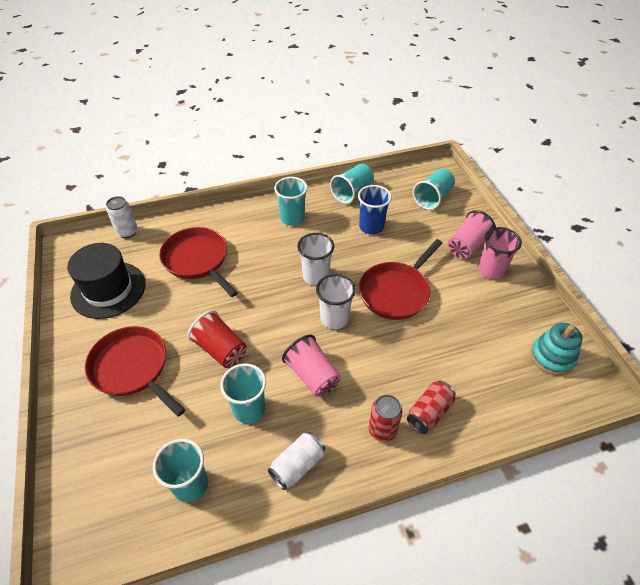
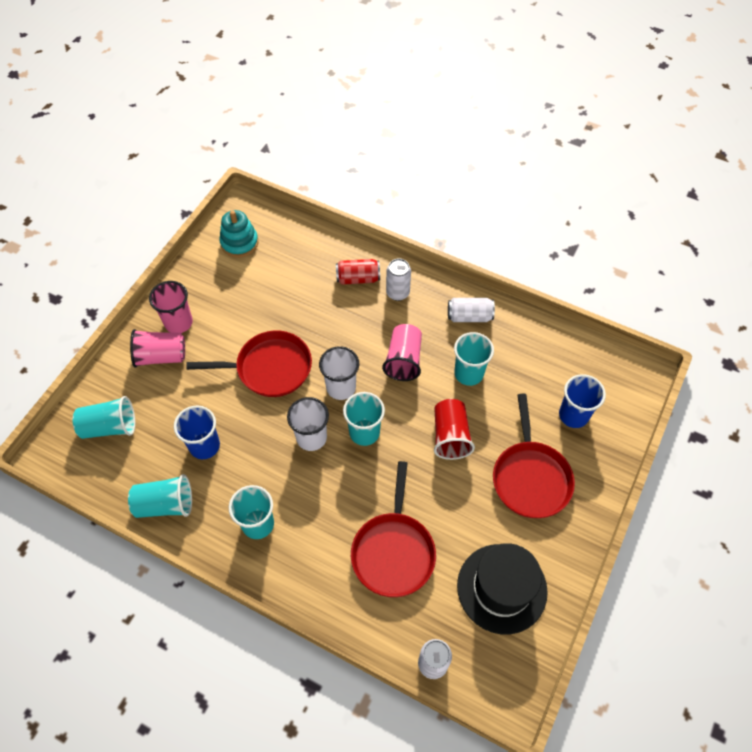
camera: 135 degrees left, 10 degrees up
(125, 449) = (573, 415): none -> blue cup
(190, 484) = (544, 358): turquoise cup -> turquoise cup (364, 432)
(382, 430) = (397, 293): red can -> white can

